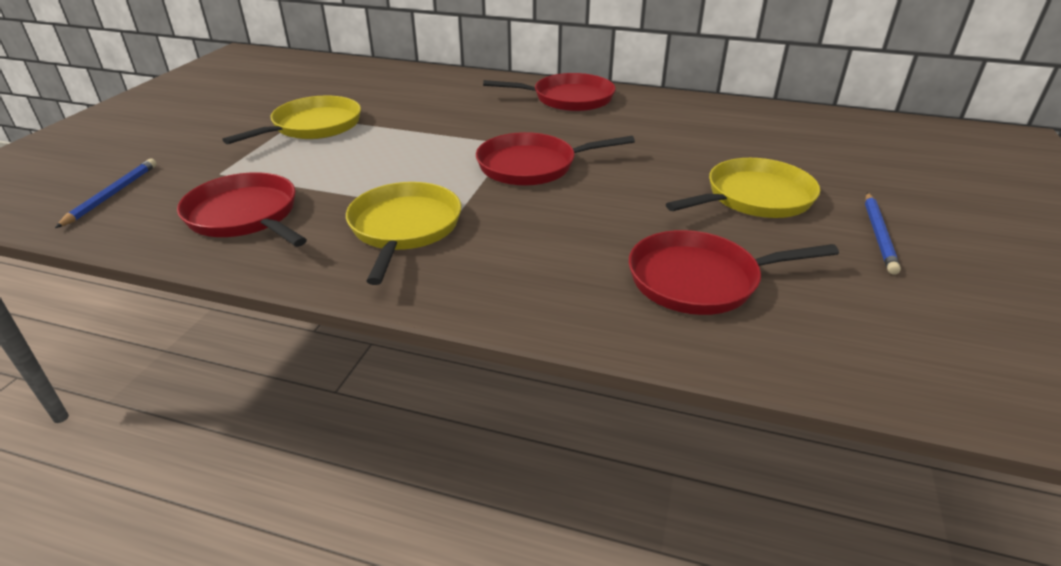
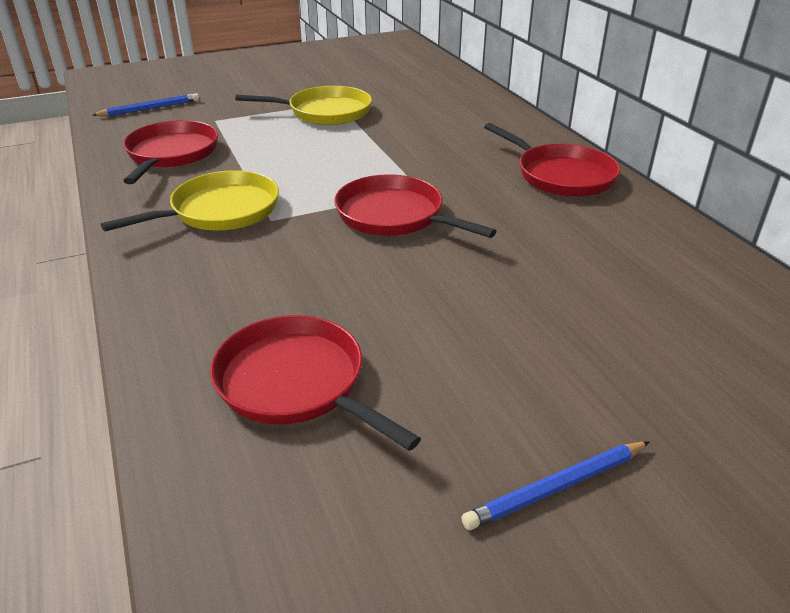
camera: 50 degrees right, 0 degrees up
(754, 197) = (516, 360): yellow pan -> none

